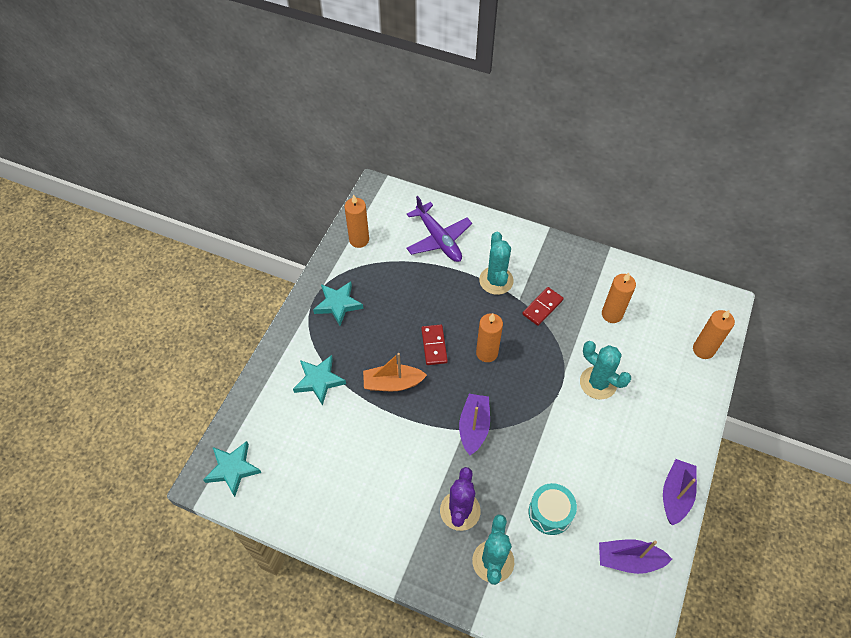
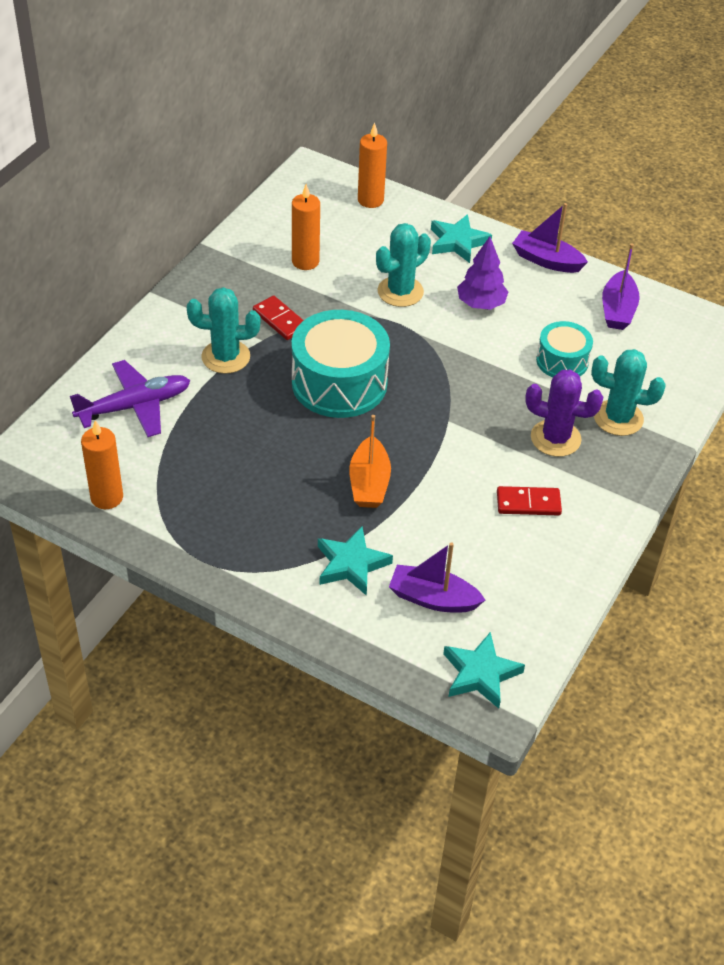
camera: 85 degrees left, 10 degrees down
(338, 304) = (223, 532): turquoise star -> turquoise star (458, 242)
(434, 346) = (317, 433): red domino -> red domino (528, 503)
(474, 427) = (445, 410): purple boat -> purple boat (433, 598)
(487, 353) = (339, 383): orange candle -> turquoise drum
(602, 444) = (481, 304): none -> purple tree

